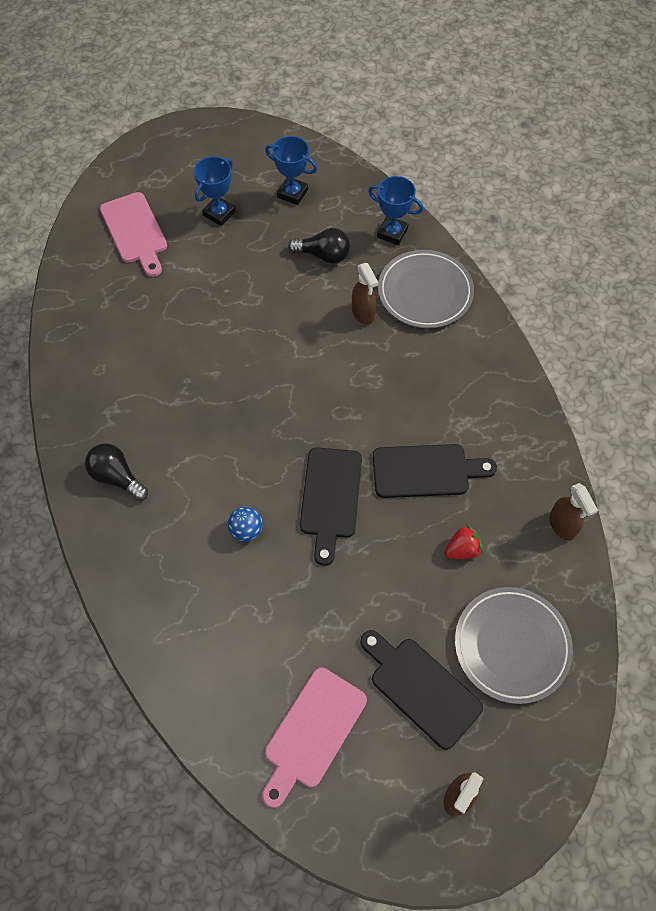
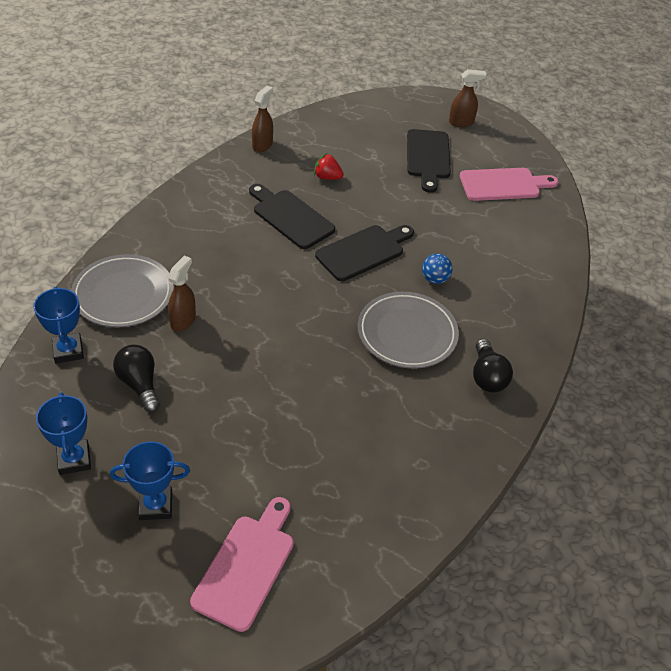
camera: 135 degrees left, 15 degrees down
(511, 646) = (362, 135): grey plate -> grey plate (407, 333)

